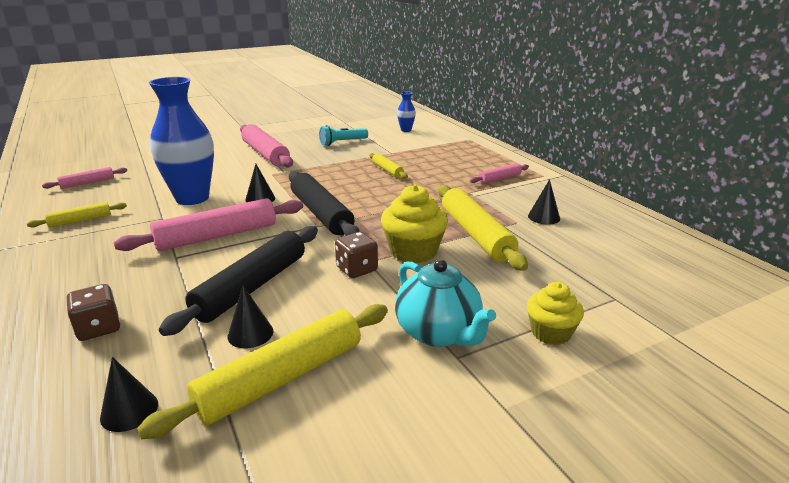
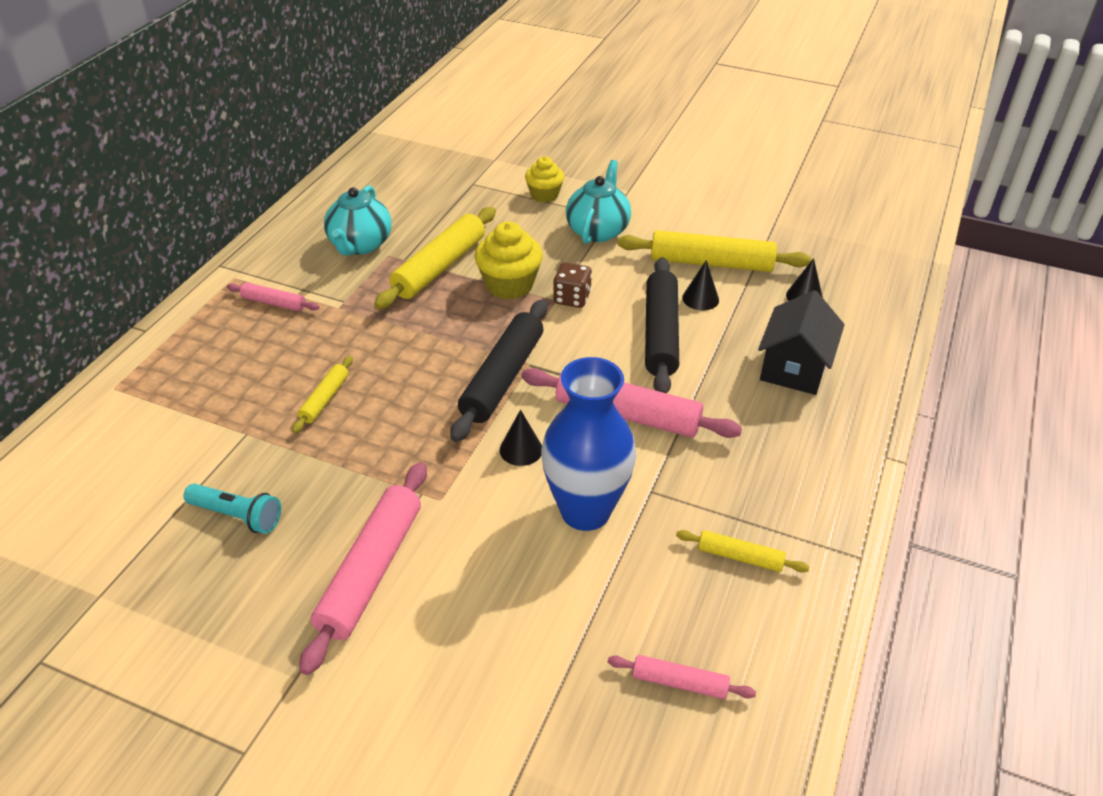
camera: 130 degrees left, 15 degrees up
(99, 328) = (794, 368): brown dice -> black house
(252, 286) = (660, 334): black rolling pin -> black rolling pin turned 75 degrees counterclockwise
(406, 130) = (105, 479): blue vase -> none
(543, 217) = (360, 245): black cone -> turquoise teapot

